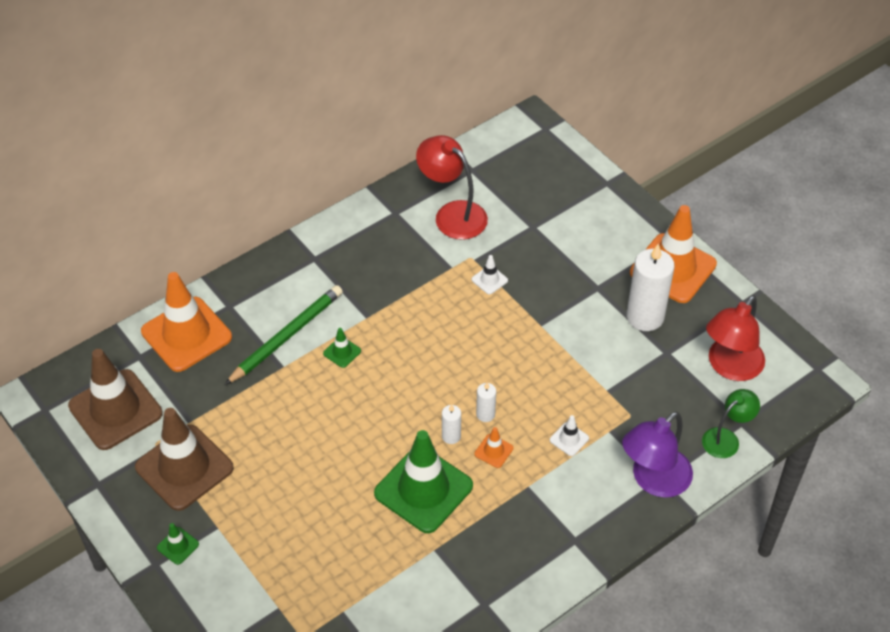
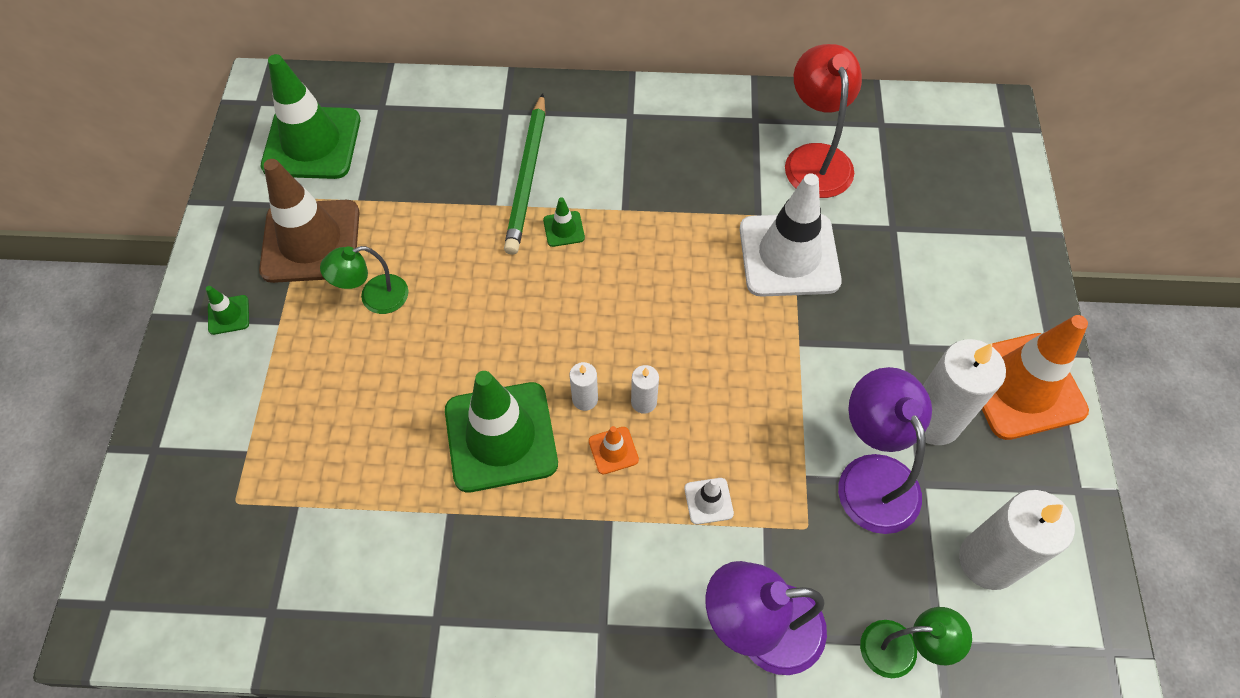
camera: 40 degrees right, 10 degrees up
(115, 410) = (312, 143): brown traffic cone -> green traffic cone
(186, 334) = (441, 113): orange traffic cone -> none
(264, 470) = (374, 298): none -> green lamp
(286, 336) = (527, 176): green pencil -> green pencil turned 105 degrees clockwise
(489, 280) = (789, 255): white traffic cone -> white traffic cone, size x2.44
(639, 366) = (872, 476): none -> purple lamp
(730, 367) = (988, 561): red lamp -> white candle

